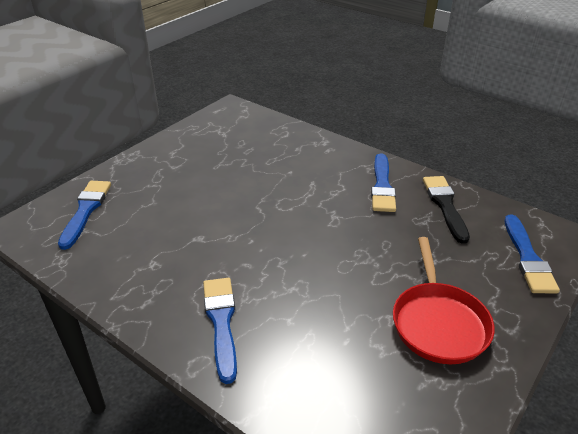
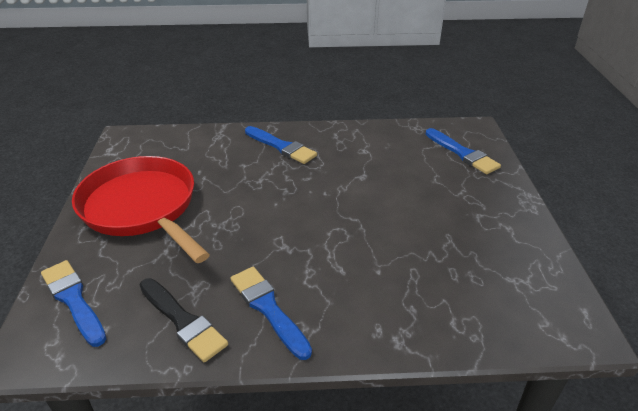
camera: 140 degrees right, 0 degrees up
(438, 322) = (142, 207): red pan -> red pan, size x1.50

